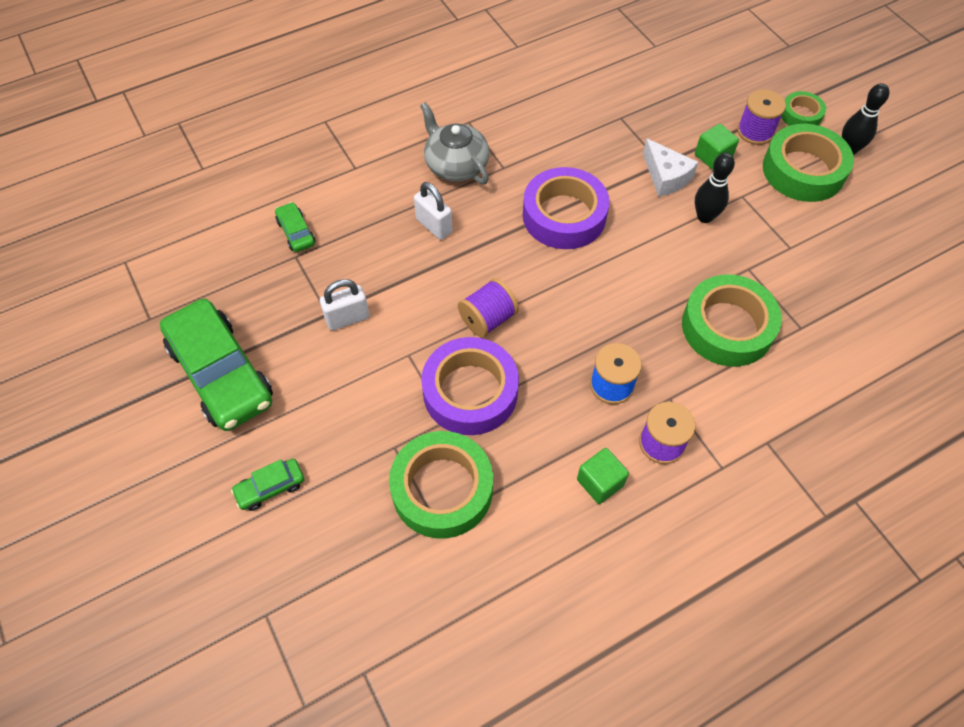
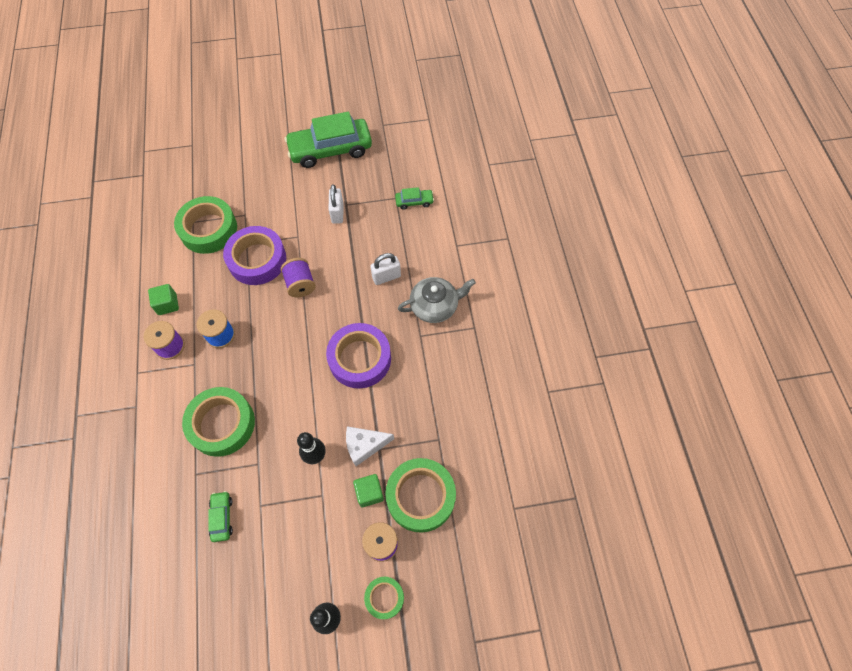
camera: 110 degrees right, 5 degrees up
(270, 488) = (253, 158): green car -> green car (222, 517)
(803, 170) = (325, 561): green tape -> green tape (420, 496)

